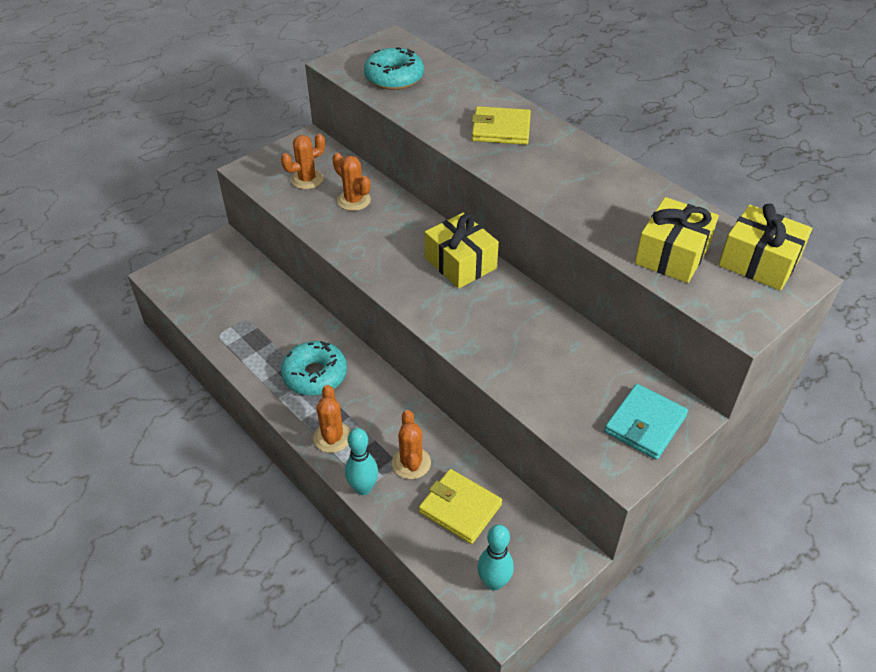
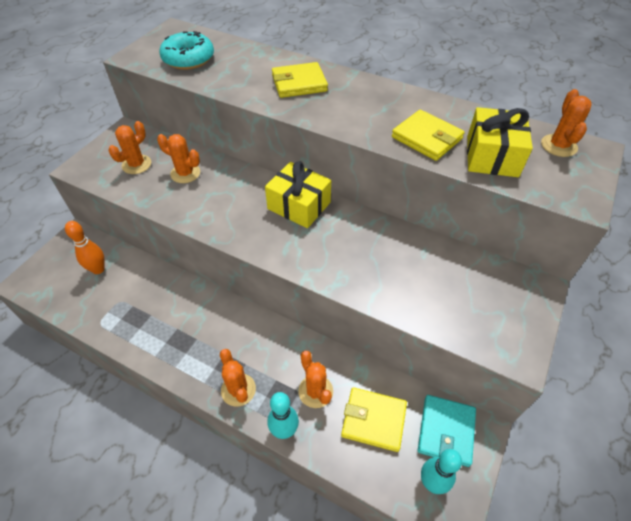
camera: 20 degrees left, 5 degrees up
(235, 282) = (98, 269): none -> orange bowling pin
(315, 375) = (200, 335): turquoise donut -> none
(610, 219) = (427, 138): none -> yellow wallet
(645, 424) = (513, 306): turquoise wallet -> turquoise wallet (446, 431)
(759, 262) = (558, 146): yellow gift -> orange cactus

